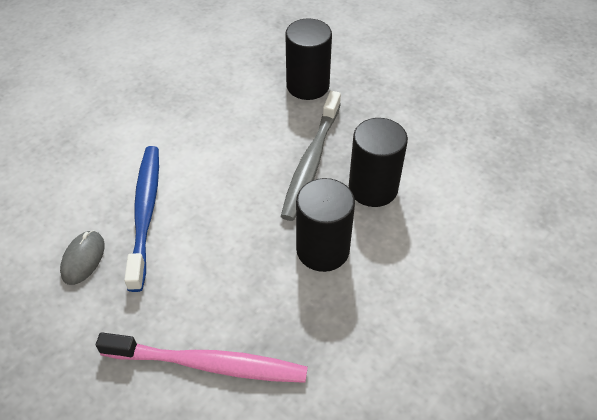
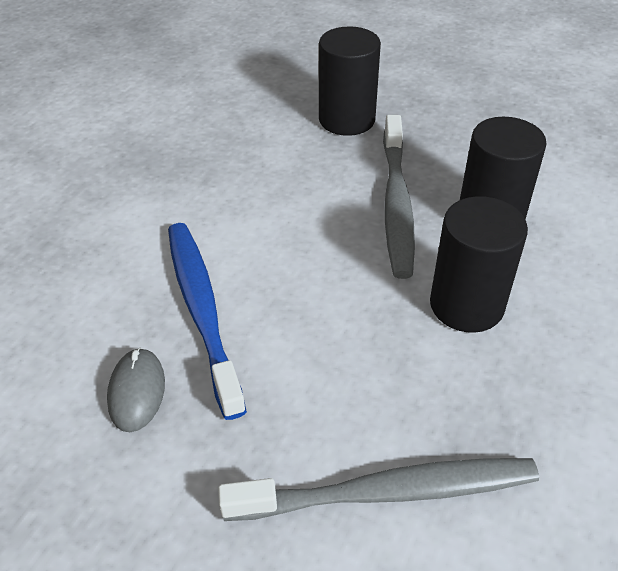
camera: 15 degrees left, 5 degrees down
(208, 364) = (387, 492): pink toothbrush -> grey toothbrush

